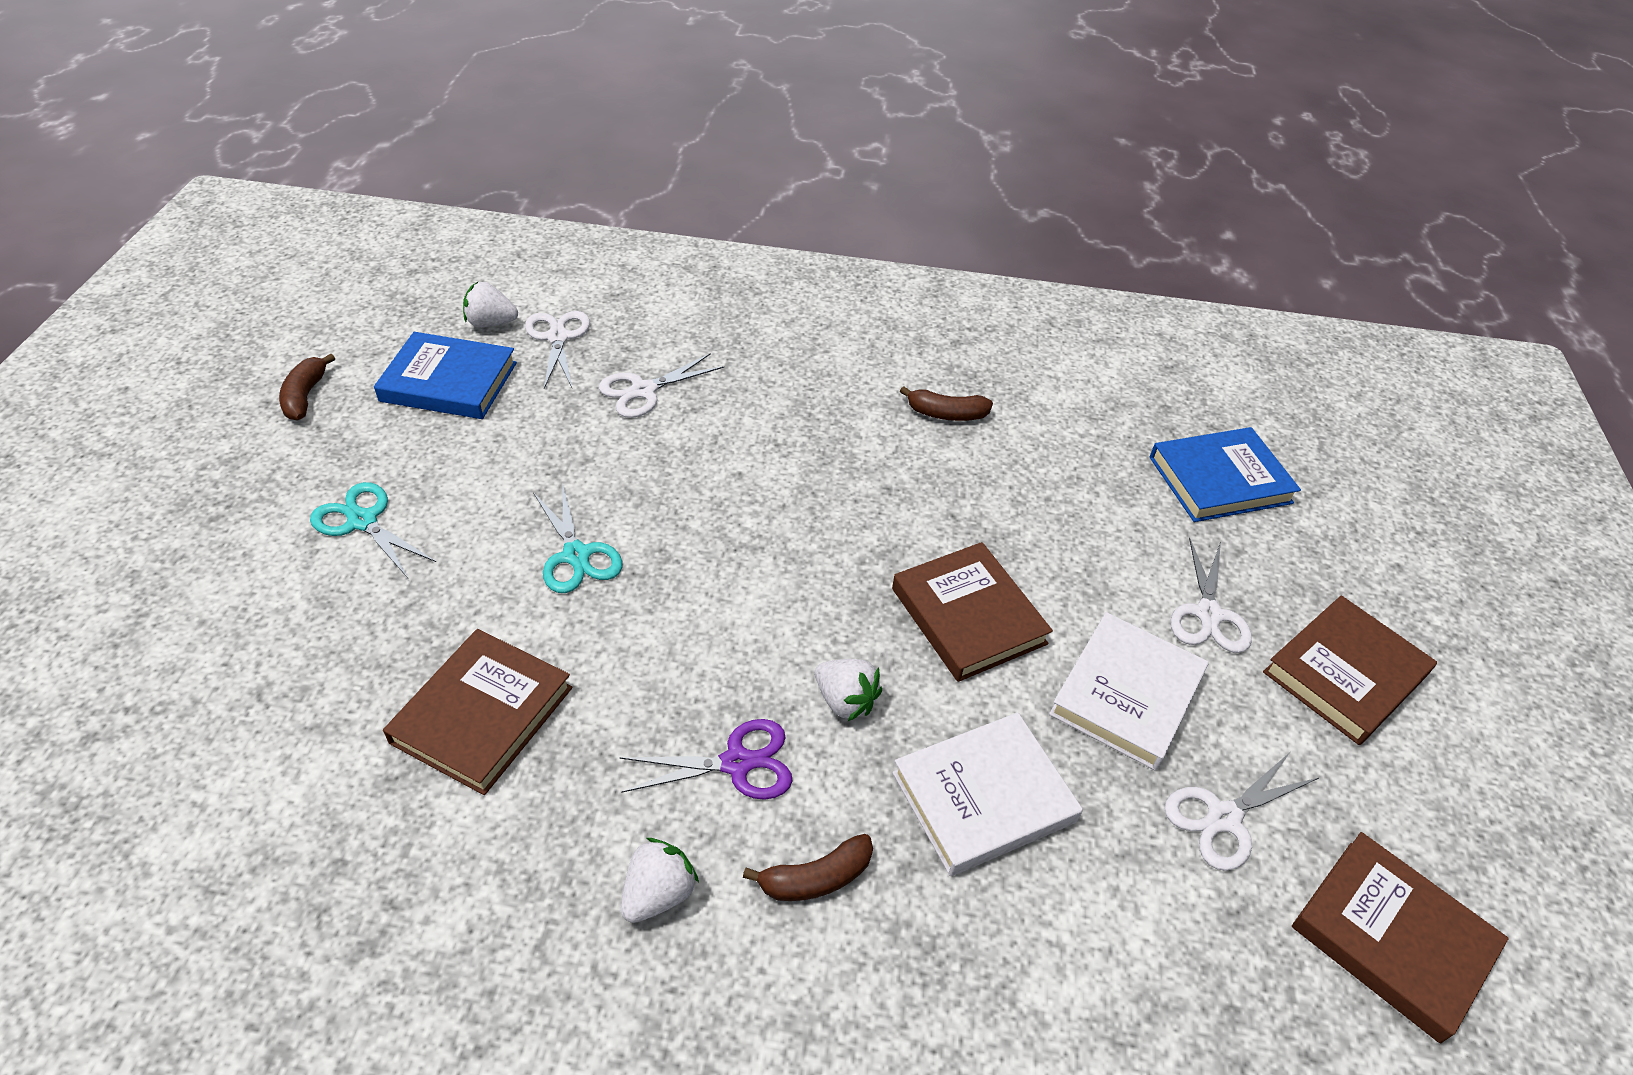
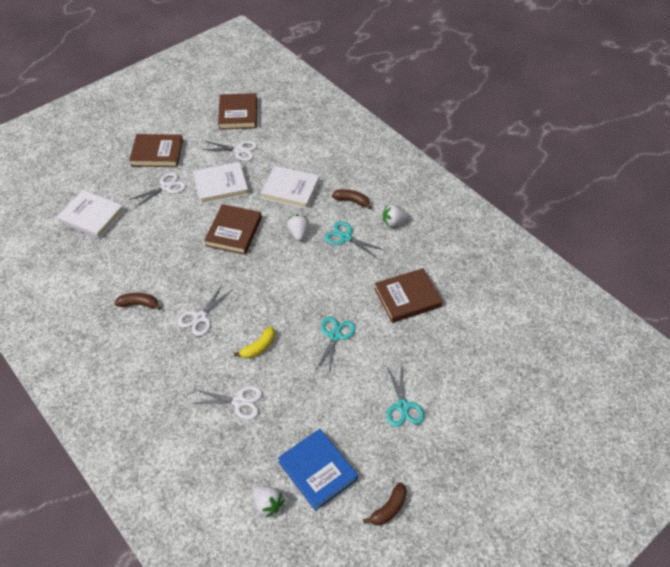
camera: 135 degrees left, 5 degrees up
(557, 337) = (245, 467): white scissors -> white scissors (200, 317)
(692, 466) = (259, 347): none -> yellow banana
(737, 763) = (345, 237): purple scissors -> turquoise scissors
(946, 414) = (139, 304): brown banana -> brown banana turned 45 degrees counterclockwise
(1220, 480) = (92, 217): blue book -> white book

